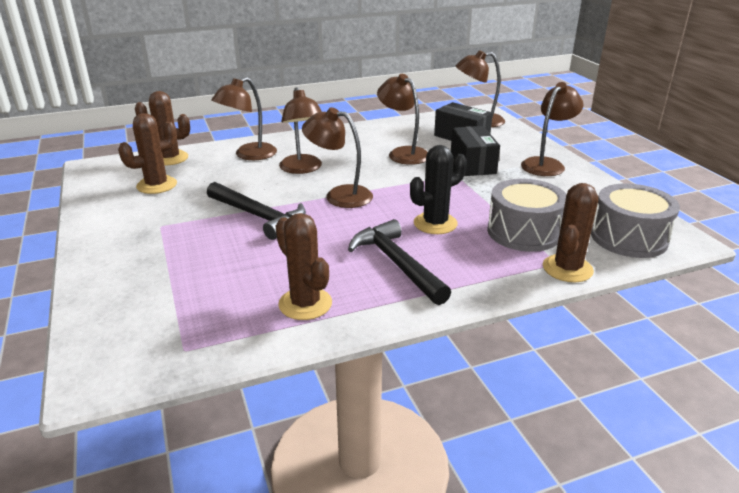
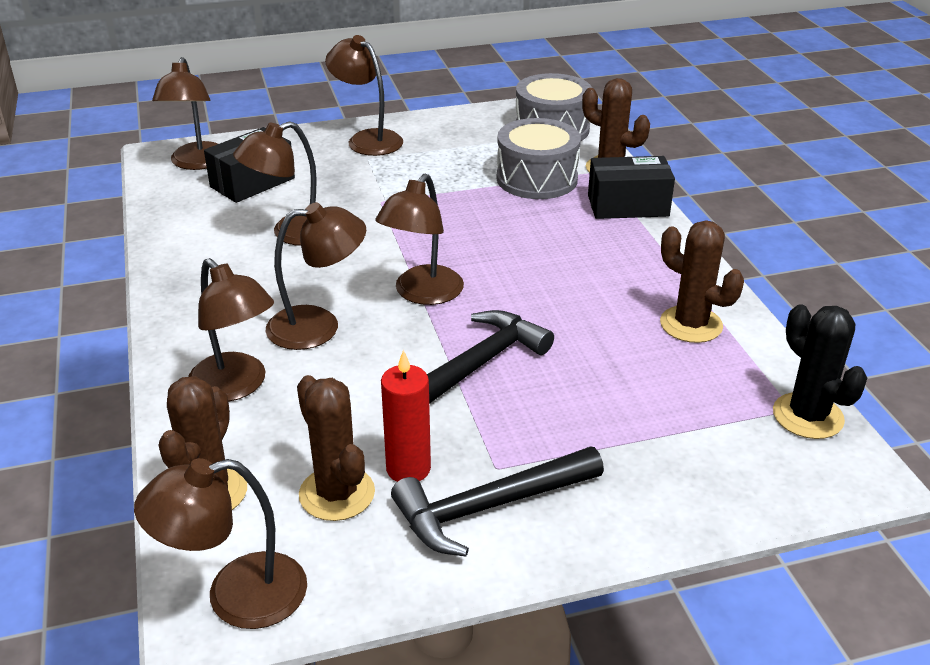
camera: 85 degrees left, 5 degrees up
(100, 170) = (236, 596): none -> brown lamp
(169, 201) = (408, 468): none -> red candle
(305, 304) = (691, 324): brown cactus -> brown cactus turned 75 degrees clockwise
(397, 264) = (604, 261): black hammer -> black hammer (490, 507)
(435, 223) = (512, 228): black cactus -> black cactus (807, 416)
(472, 164) = (350, 186): black box -> black box (628, 206)

